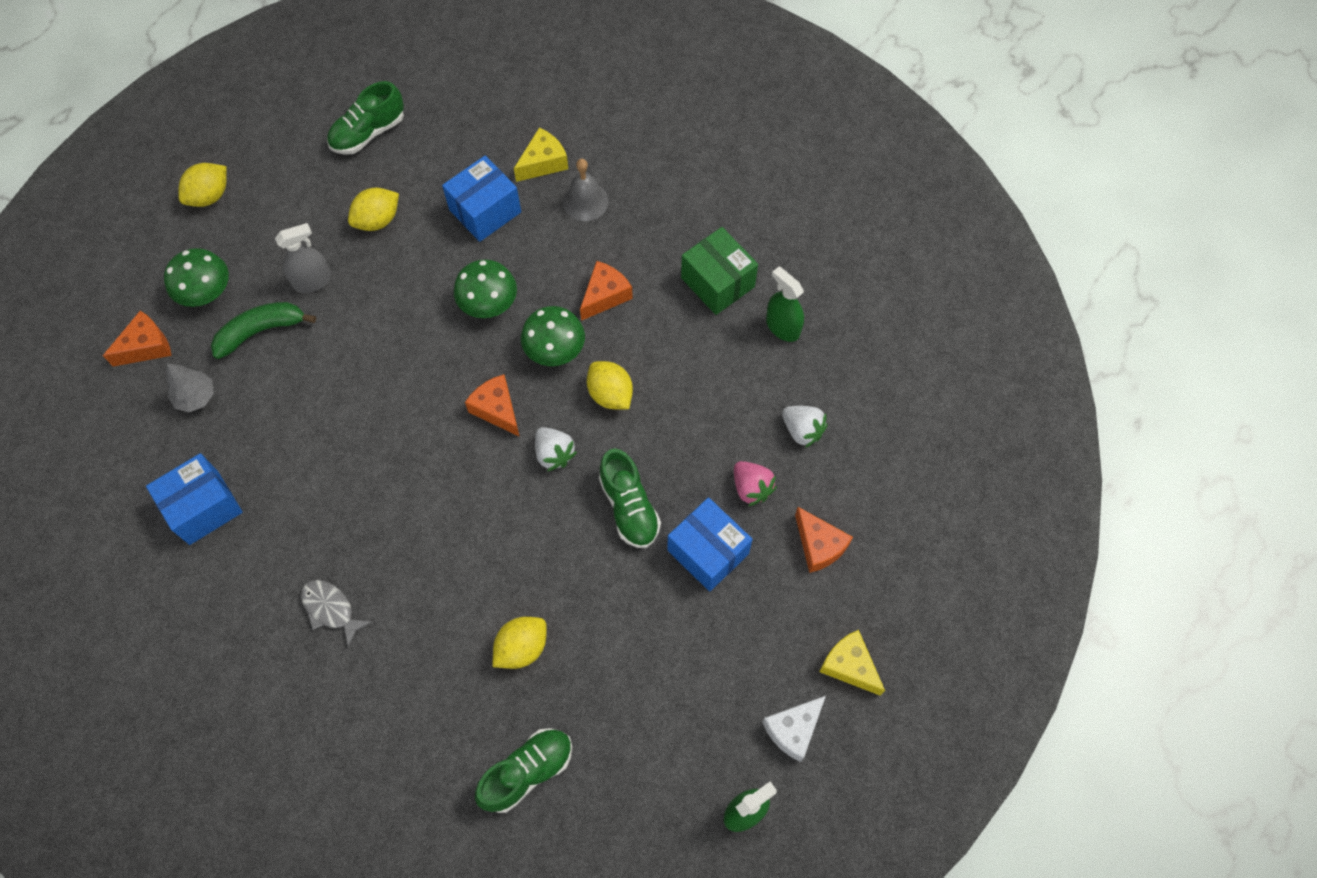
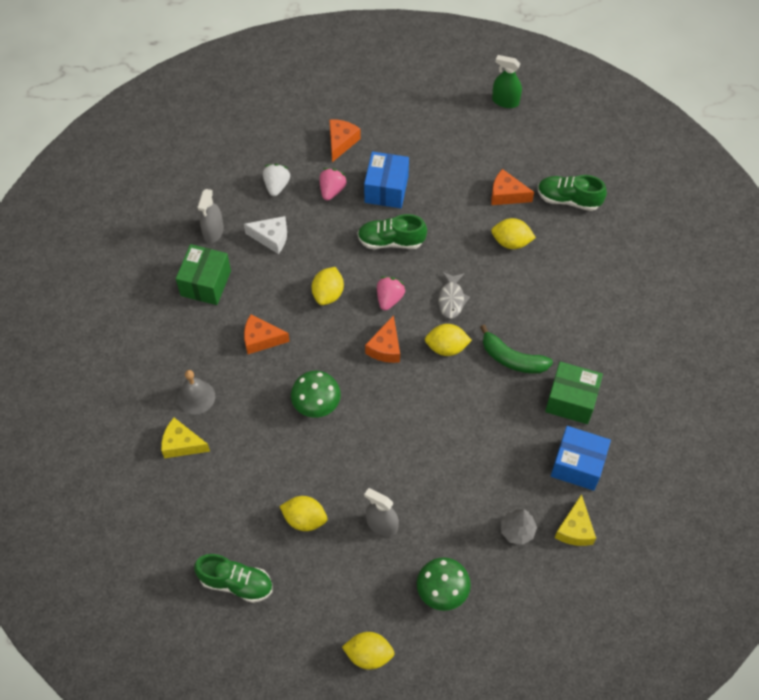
camera: 125 degrees left, 5 degrees down
(146, 346) = (510, 594): orange cheese -> orange cheese (506, 195)
(261, 331) = (442, 528): green banana -> green banana (512, 358)
(275, 557) = (571, 400): none -> green box
(331, 609) = (572, 348): grey fish -> grey fish (451, 299)
(446, 472) = (446, 347): none -> yellow lemon
(485, 211) = (248, 454): blue box -> none
(554, 349) = (320, 343): green mushroom -> none
(554, 454) = (389, 298): white strawberry -> pink strawberry
(629, 507) = (391, 241): green shoe -> green shoe turned 120 degrees counterclockwise
(782, 327) = (213, 231): green spray bottle -> grey spray bottle
(793, 729) = (449, 103): white cheese -> white cheese (271, 238)
(849, 666) = (396, 97): yellow cheese -> yellow cheese (575, 529)

